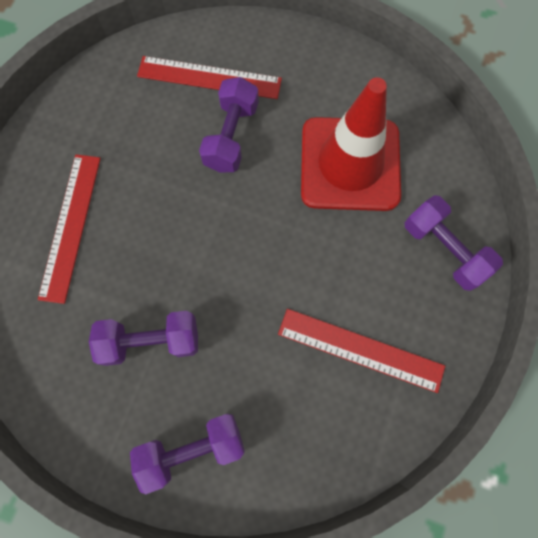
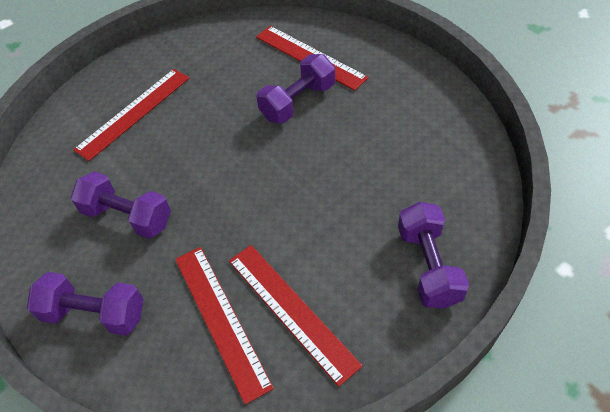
camera: 35 degrees right, 20 degrees down
(307, 391) = (220, 319): none -> red ruler
(350, 164) = (384, 161): red traffic cone -> none

